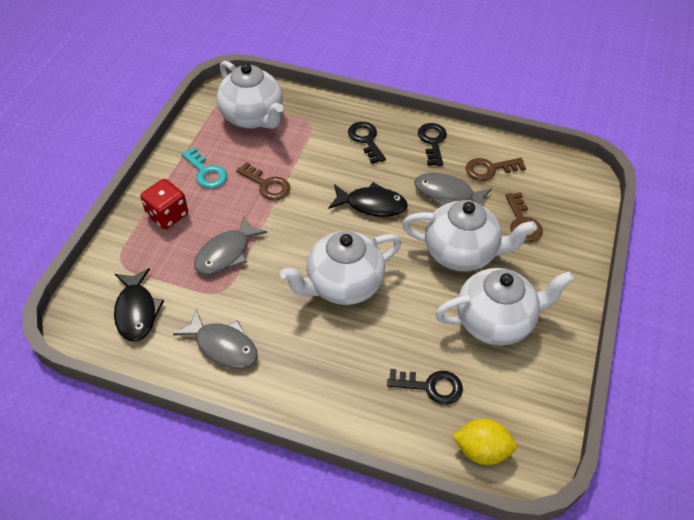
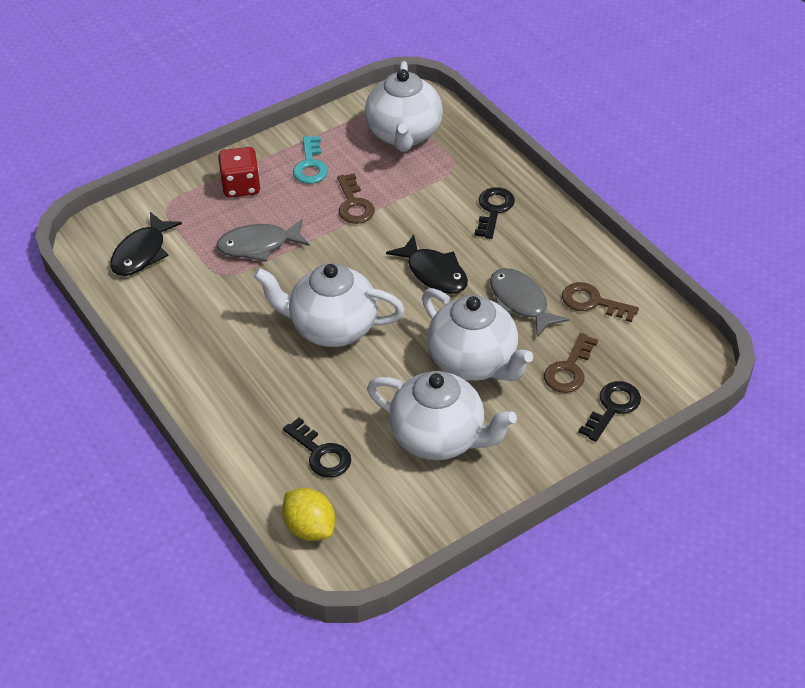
camera: 40 degrees right, 5 degrees down
(223, 346) = (182, 319): grey fish -> none
(432, 141) = (562, 245): black key -> black key (612, 408)

